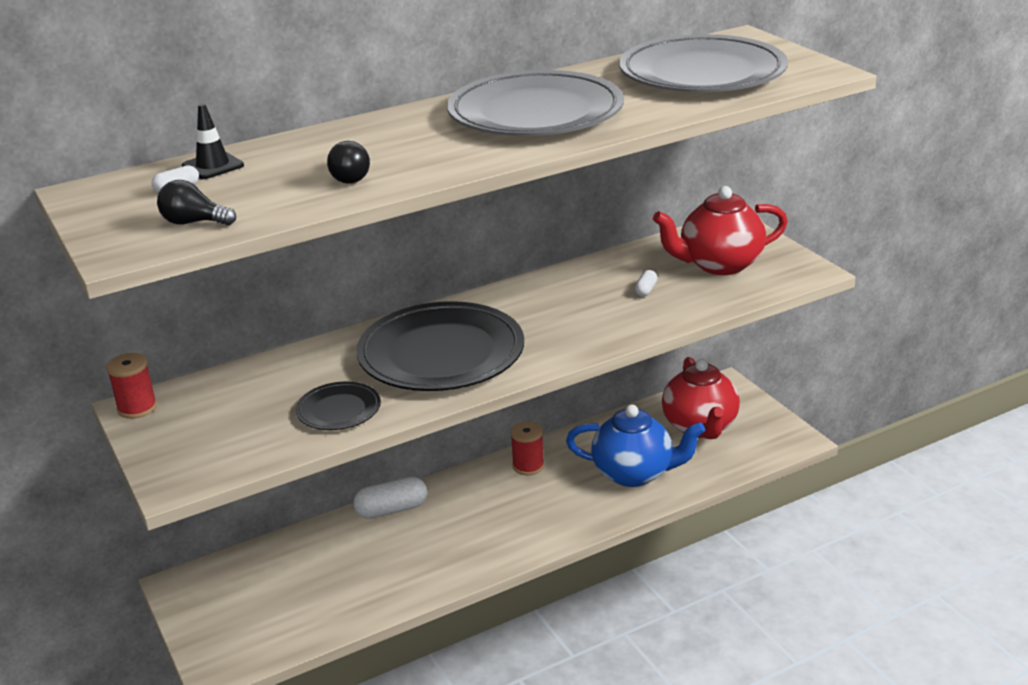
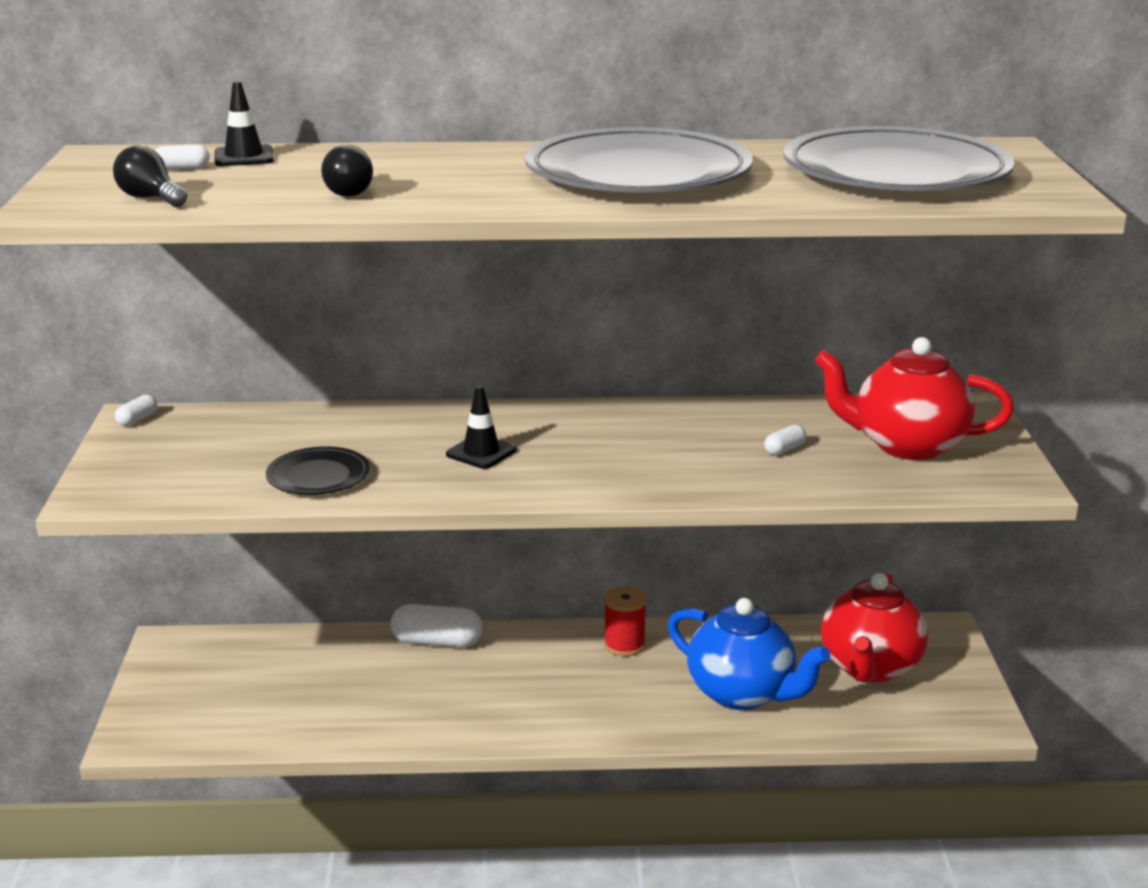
camera: 25 degrees right, 5 degrees down
(137, 408) = (137, 419): red spool -> white capsule
(441, 354) = (481, 452): black plate -> black traffic cone

